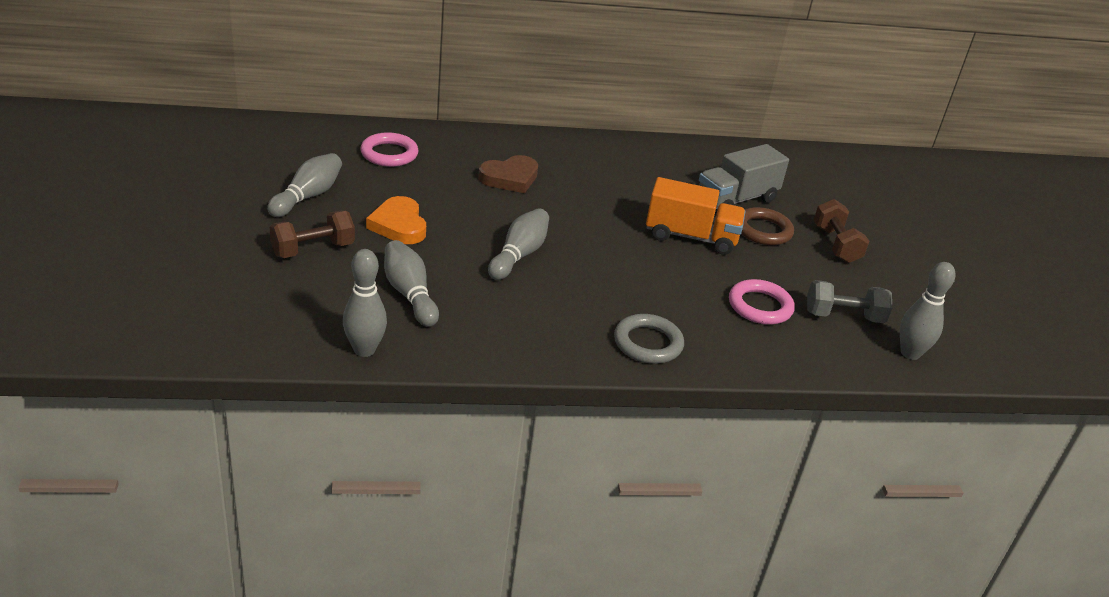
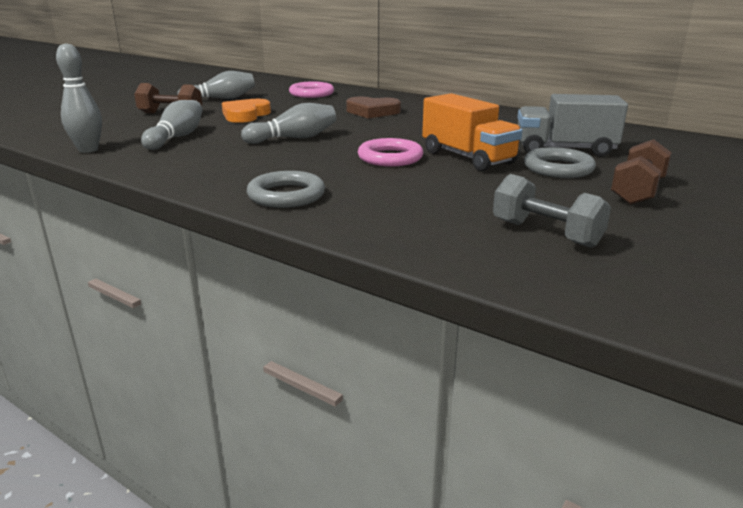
camera: 45 degrees right, 10 degrees down
(760, 306) = (452, 204): pink ring -> pink ring (390, 158)
(763, 230) = (558, 168): brown ring -> grey ring
(910, 353) = (590, 282): grey bowling pin -> none

